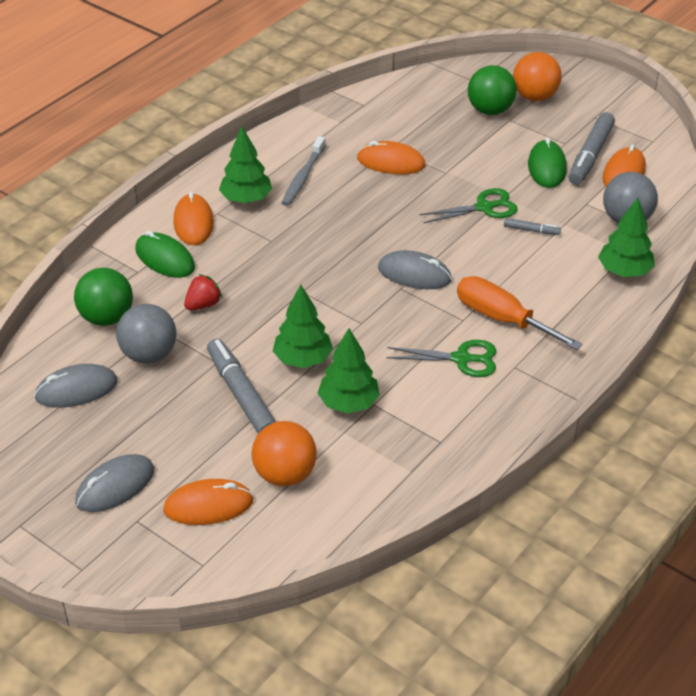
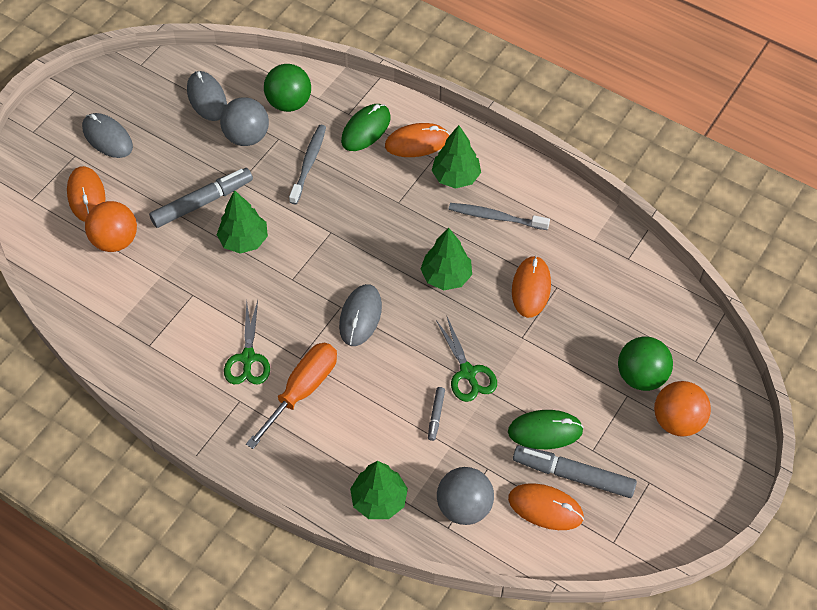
camera: 85 degrees right, 15 degrees up
(203, 305) = (308, 164): red strawberry -> grey toothbrush
(348, 403) = (193, 277): green tree -> green tree (446, 276)

